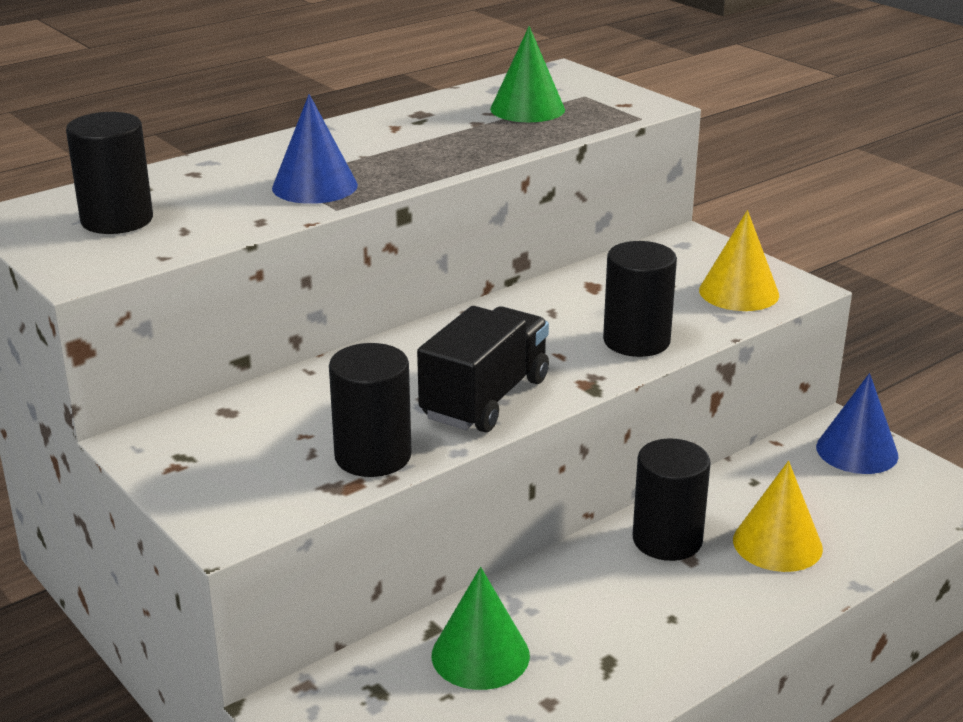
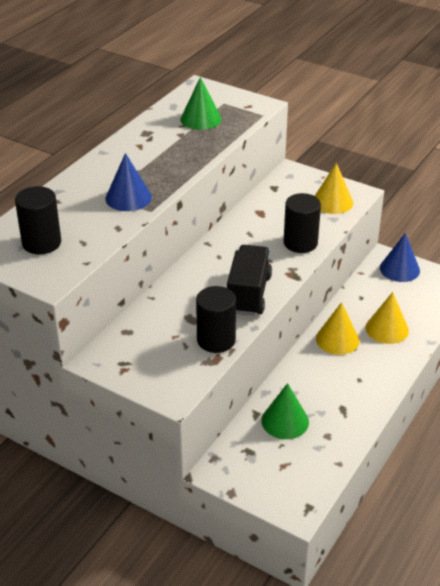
camera: 20 degrees left, 10 degrees up
(667, 540) = (337, 339): black cylinder -> yellow cone

